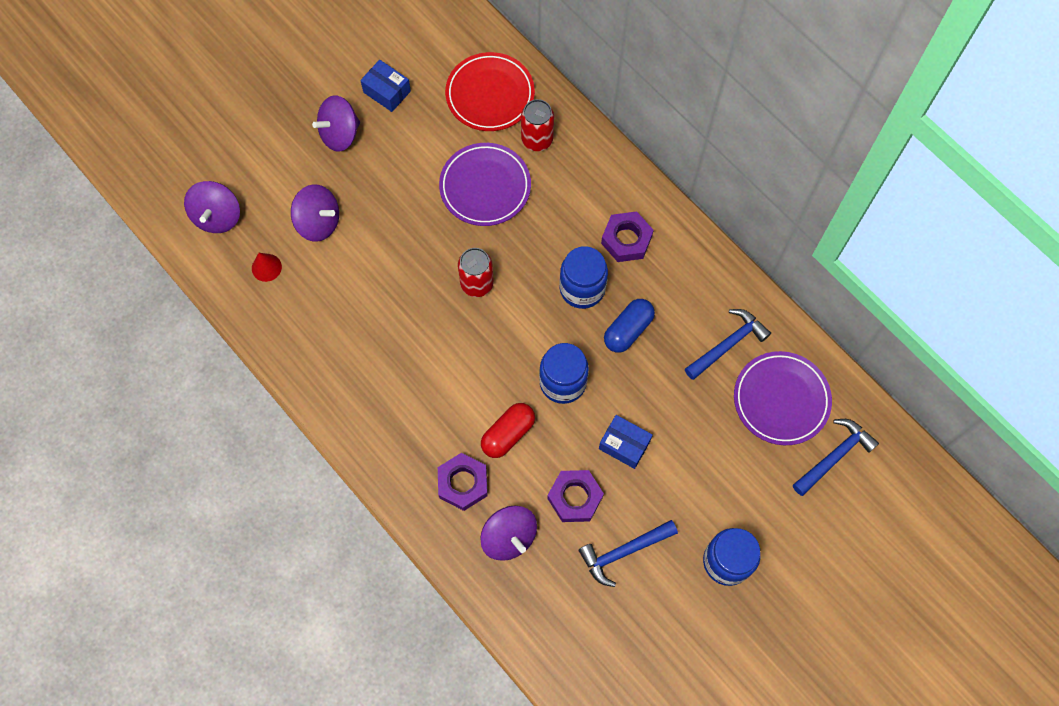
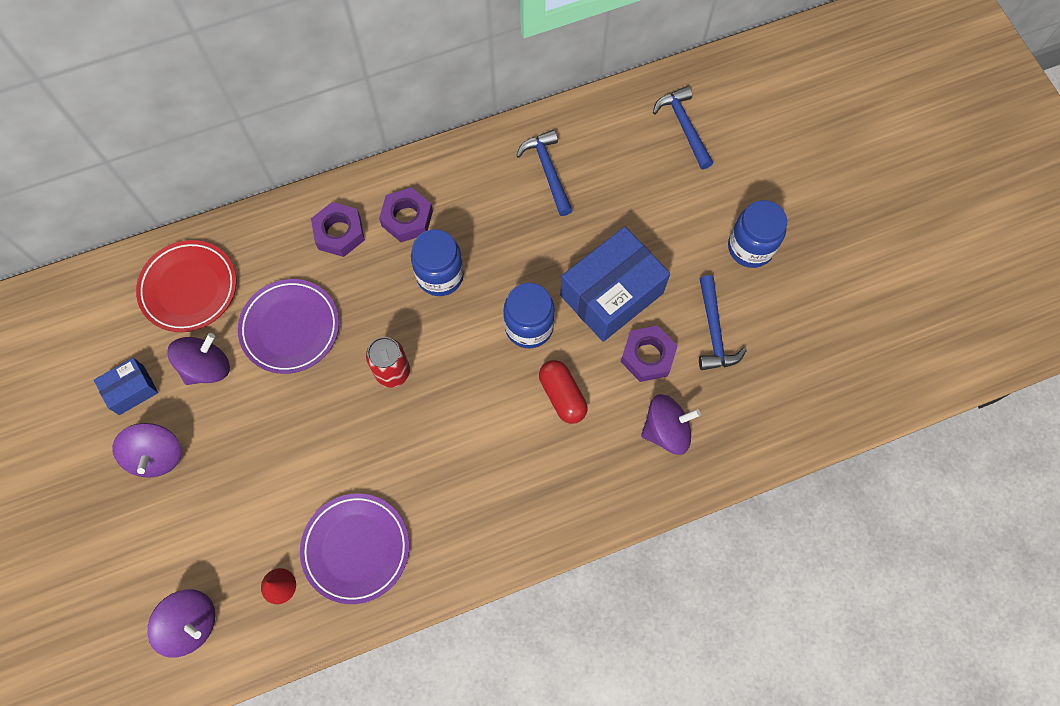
camera: 70 degrees left, 0 degrees up
(318, 222) = (251, 512): purple spinning top -> purple spinning top (207, 367)
(463, 483) = (597, 456): purple nut -> purple nut (339, 233)
(537, 139) = (262, 261): red can -> none
(624, 445) = (611, 294): blue box -> blue box, size x1.96
(628, 330) = (499, 250): blue capsule -> none
(781, 400) = (617, 148): purple plate -> purple plate (356, 549)

